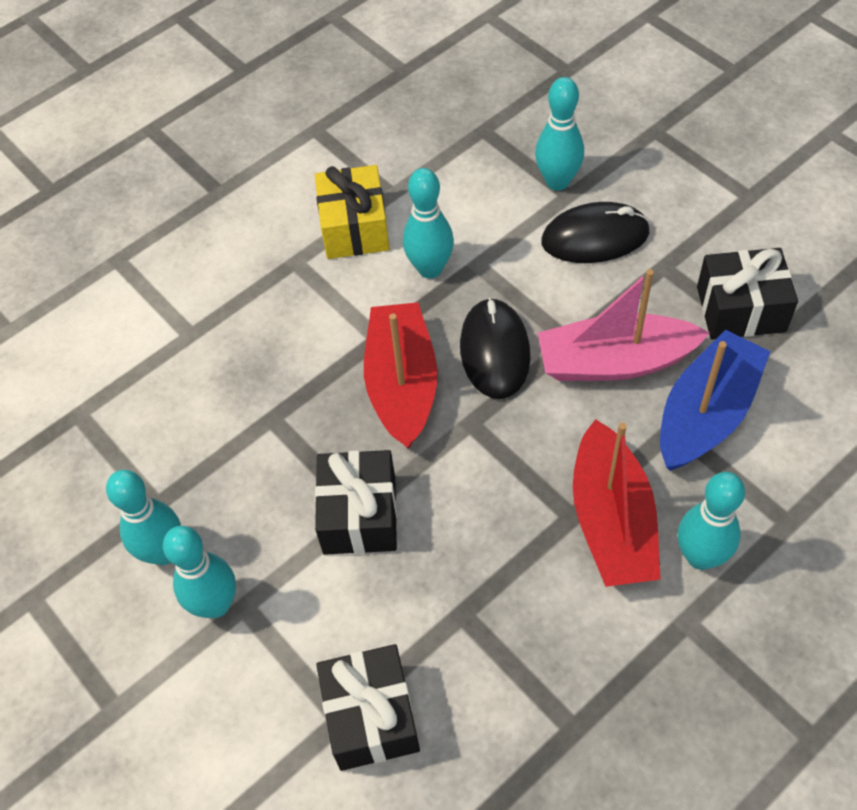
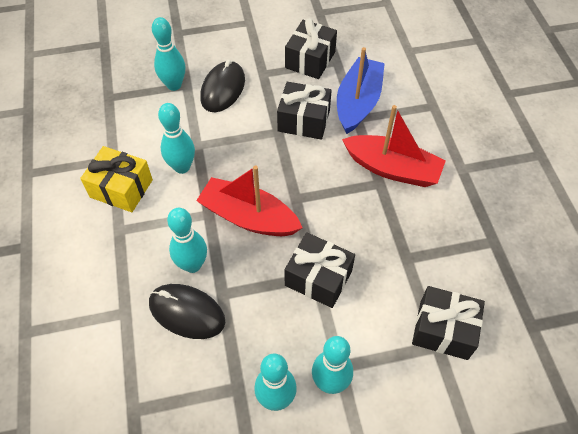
camera: 65 degrees left, 0 degrees up
(494, 351) = (259, 165): black mouse -> black mouse (187, 312)
(615, 362) = (304, 120): pink boat -> black gift
(700, 556) = (431, 145): turquoise bowling pin -> turquoise bowling pin (192, 265)
(706, 413) = (358, 103): blue boat -> blue boat turned 45 degrees clockwise

